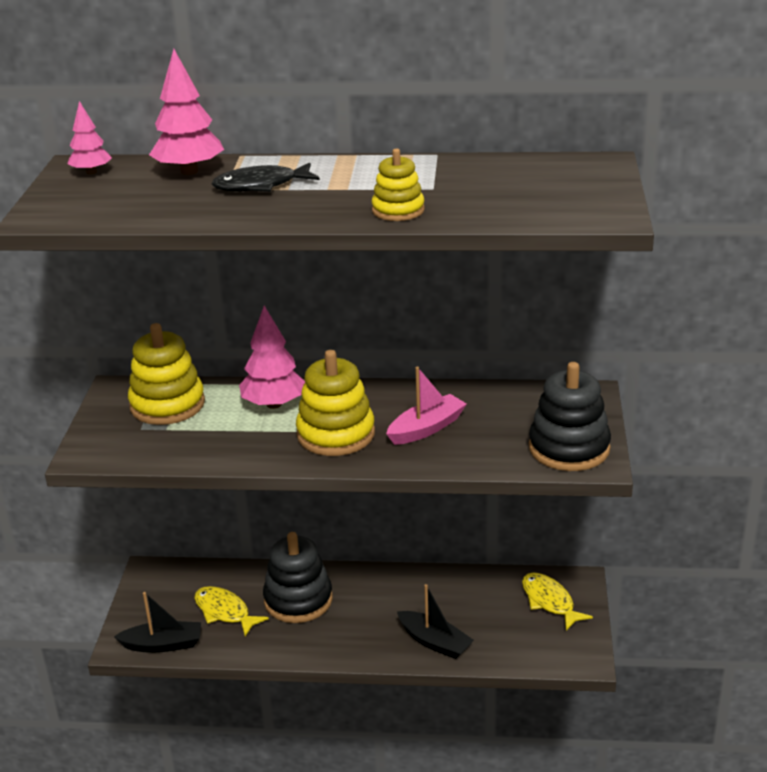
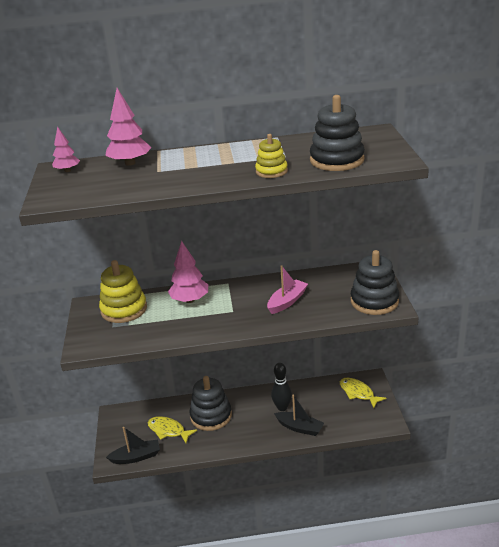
camera: 10 degrees left, 0 degrees up
(260, 185) = (179, 166): black fish -> none
(336, 434) = (234, 313): yellow stacking toy -> none
(416, 605) = (282, 407): none -> black bowling pin
(511, 204) = (337, 160): none -> black stacking toy

